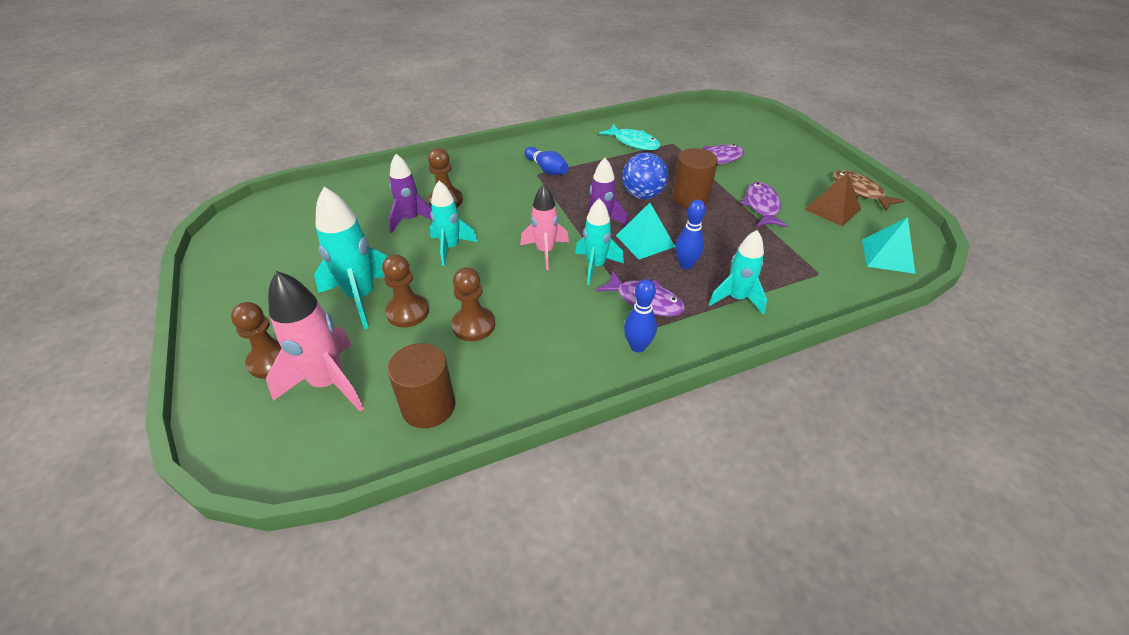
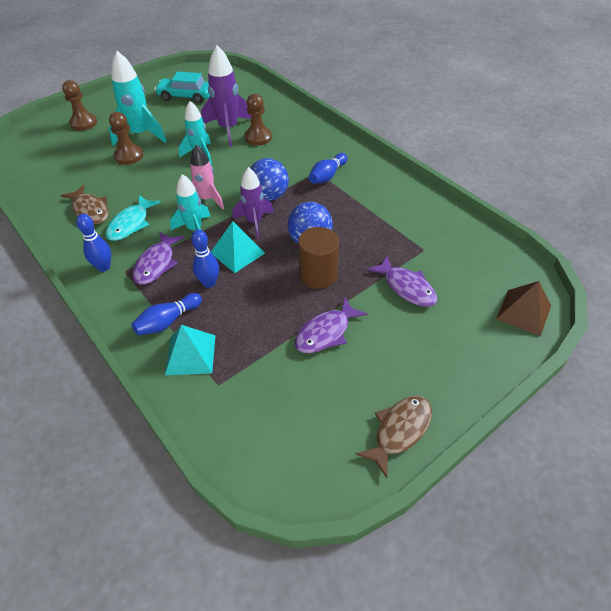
camera: 75 degrees right, 5 degrees up
(295, 246) = (186, 96): none -> turquoise car
(328, 383) = (67, 146): pink rocket -> none
(411, 219) = (228, 129): purple rocket -> purple rocket, size x1.51
(428, 406) = (48, 186): brown cylinder -> none
(473, 325) = (119, 185): brown pawn -> none
(515, 357) = (90, 210): none -> brown fish
(561, 208) = (269, 196): none -> blue ball
(633, 142) = (407, 220): turquoise fish -> turquoise fish (131, 224)
(736, 299) = (168, 321): turquoise rocket -> blue bowling pin
(762, 206) = (326, 332): purple fish -> purple fish turned 150 degrees clockwise
(832, 209) = (345, 399): brown pyramid -> brown pyramid (523, 312)
(887, 256) = (265, 452): turquoise pyramid -> turquoise pyramid (190, 354)

